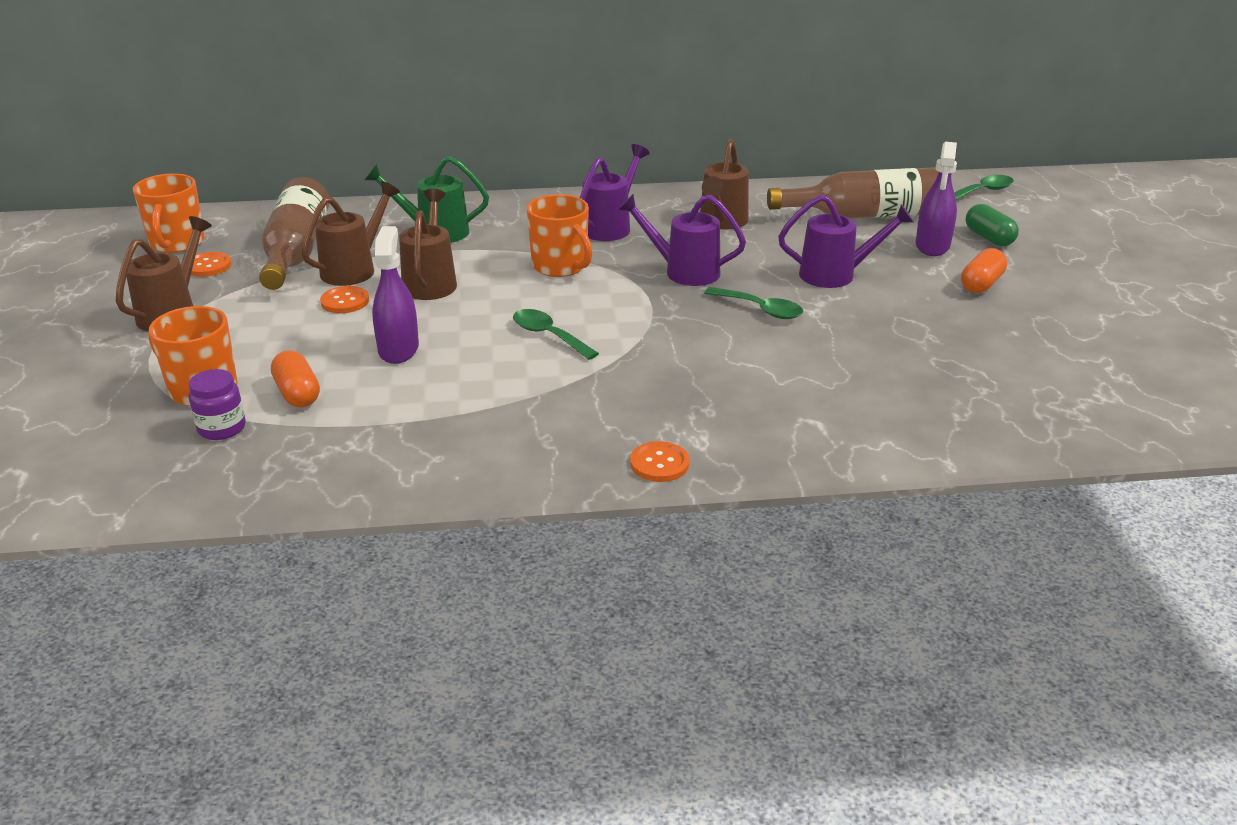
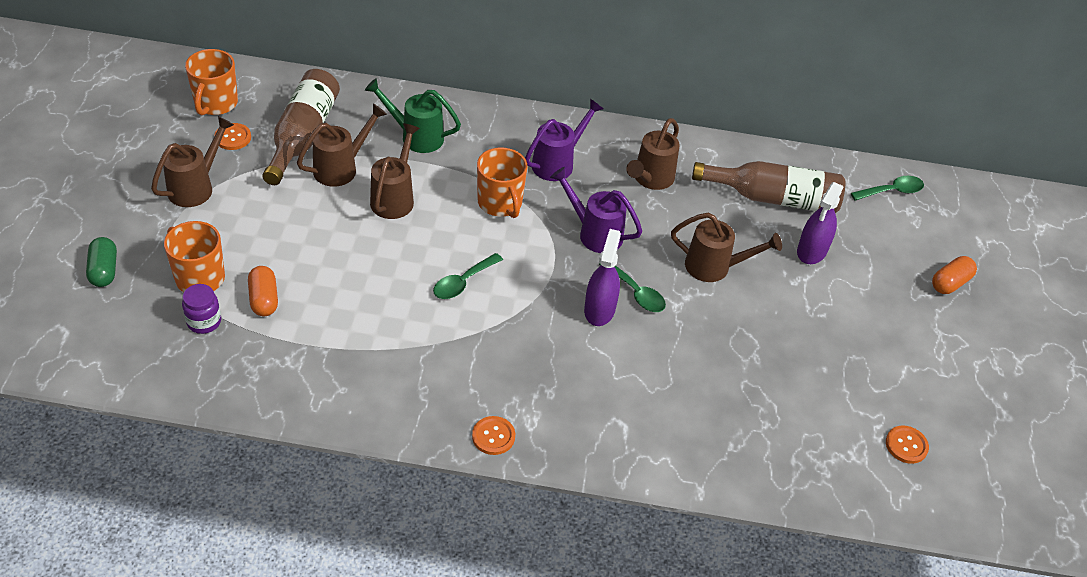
camera: 10 degrees right, 15 degrees up
(345, 301) = (324, 205): orange button -> orange button (906, 445)
(398, 349) = (348, 269): purple spray bottle -> purple spray bottle (599, 309)
(549, 335) = (463, 282): green spoon -> green spoon turned 105 degrees counterclockwise
(835, 275) = (714, 267): purple watering can -> brown watering can
(981, 284) = (827, 307): orange capsule -> orange capsule (950, 283)
(989, 238) = (865, 252): green capsule -> green capsule (104, 270)

